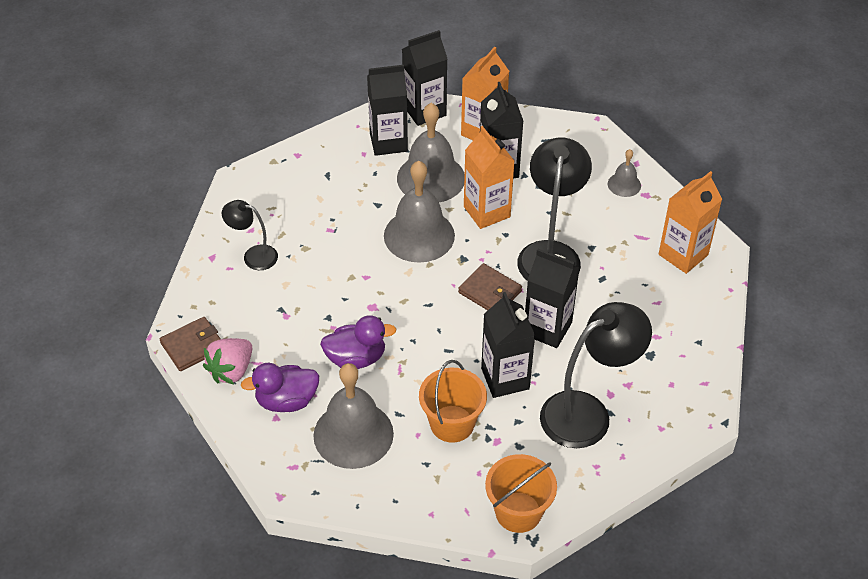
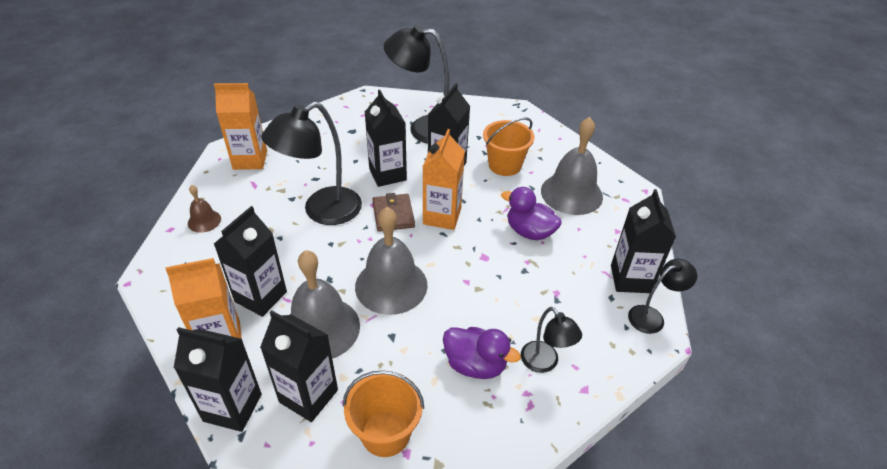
camera: 140 degrees left, 5 degrees down
(193, 346) = (652, 316): brown wallet -> black lamp
(231, 370) = (630, 279): pink strawberry -> black carton
(286, 401) = (602, 236): purple duck -> purple duck (475, 365)
(486, 212) = (320, 268): orange carton -> orange carton (442, 216)
(518, 512) = (512, 115): orange bucket -> orange bucket (386, 433)
(624, 184) = (204, 221): grey bell -> brown bell

